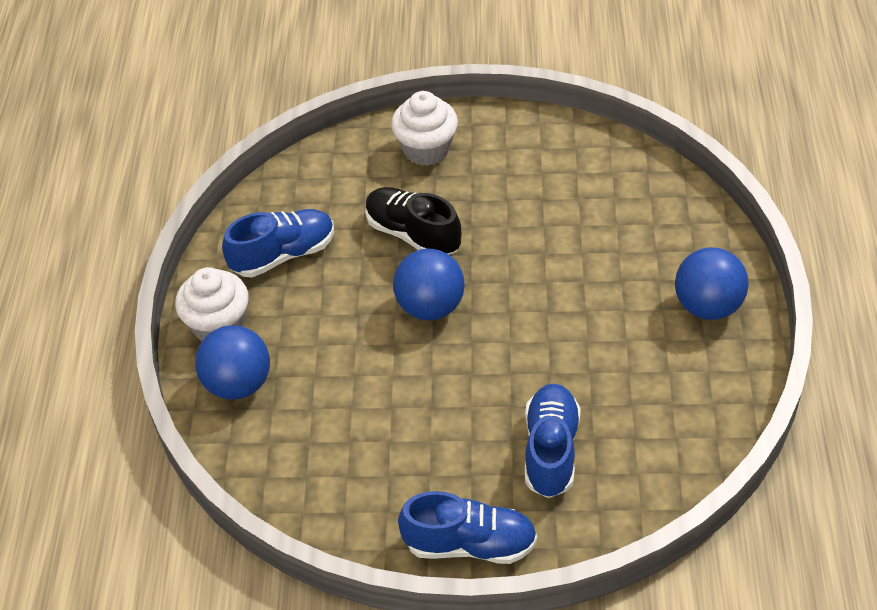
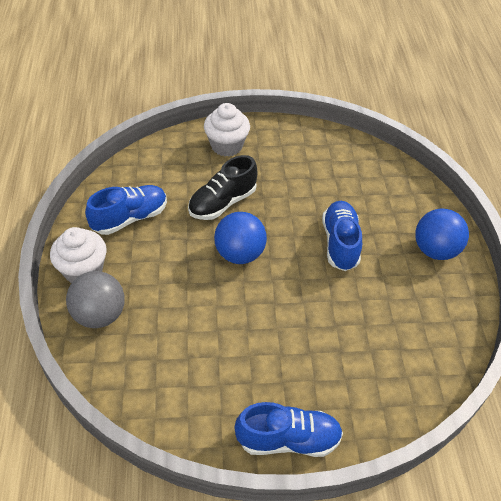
camera: 10 degrees left, 0 degrees up
(238, 384) = (99, 315): blue ball -> grey ball
(413, 234) = (222, 203): black shoe -> black shoe turned 75 degrees counterclockwise
(551, 450) = (340, 360): blue shoe -> blue shoe (340, 243)

